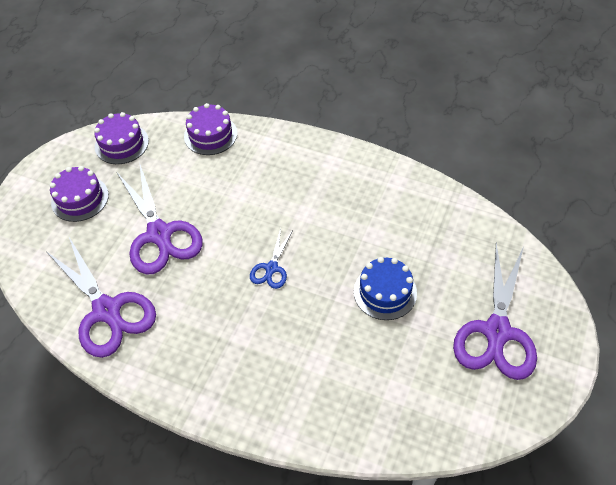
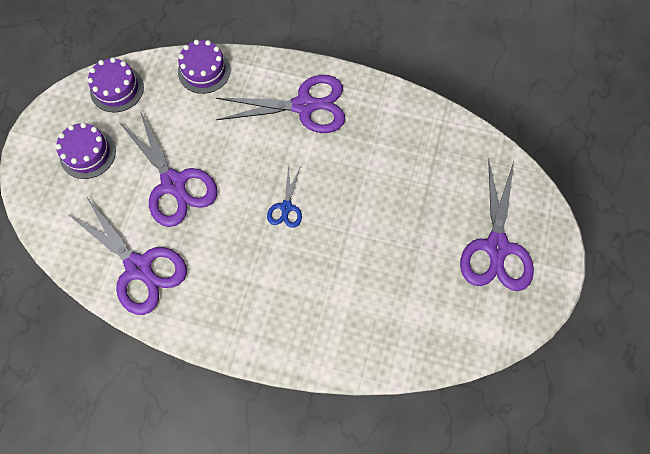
camera: 10 degrees left, 15 degrees up
(306, 175) = (304, 106): none -> purple scissors
(385, 292) = (393, 219): blue cake -> none

